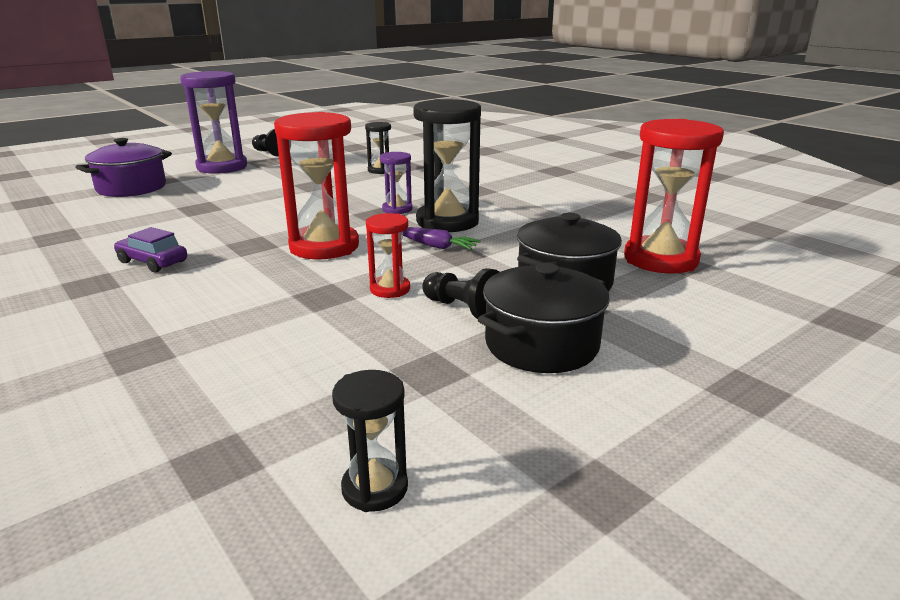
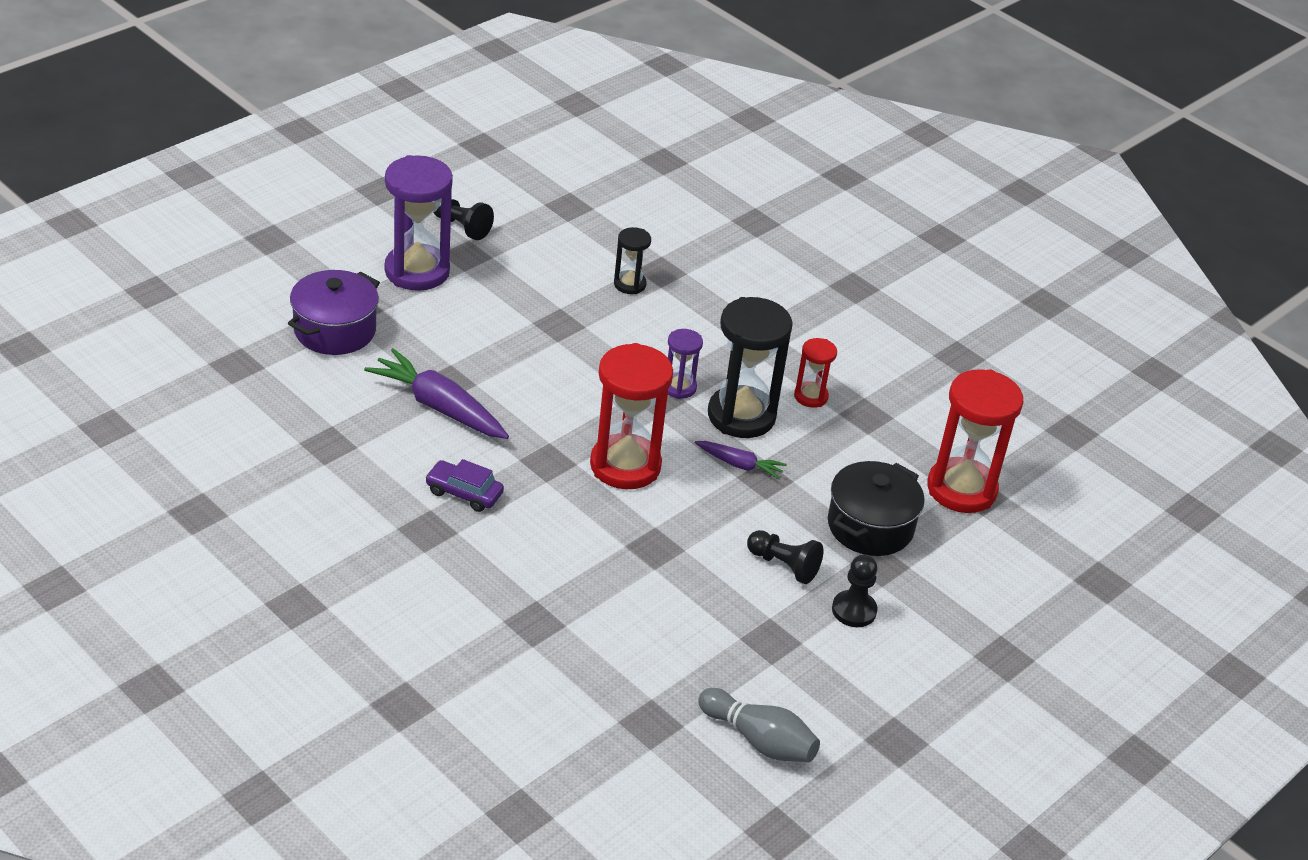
camera: 10 degrees left, 15 degrees up
(179, 219) = (439, 407): none -> purple carrot
(375, 488) = (759, 740): black hourglass -> grey bowling pin
(390, 289) = (712, 537): red hourglass -> red hourglass (811, 396)
(541, 344) = (854, 610): black pot -> black pawn

